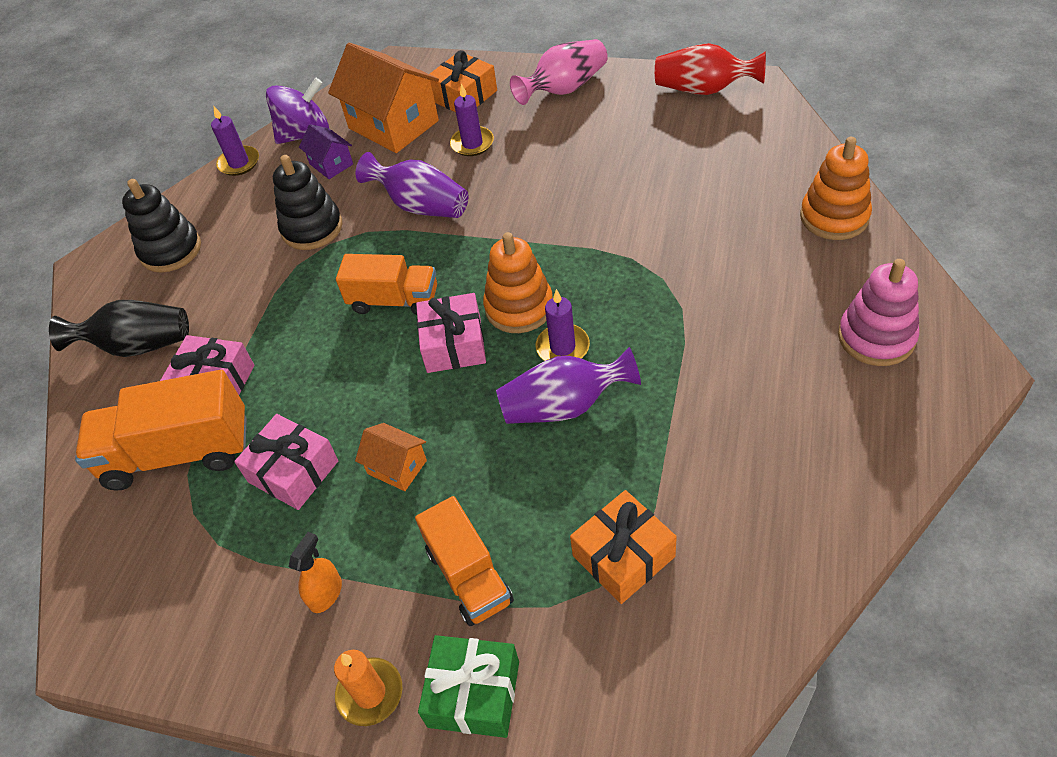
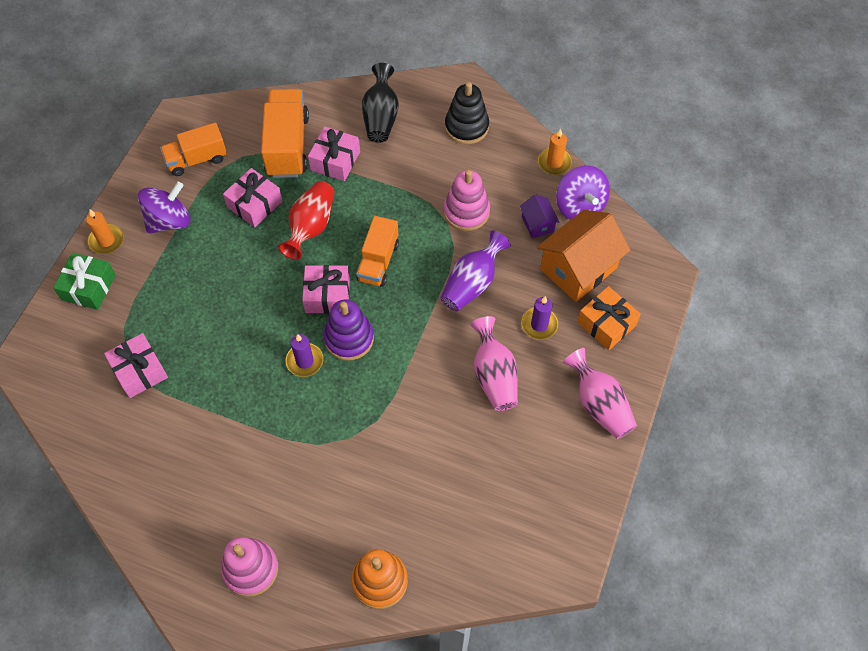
camera: 90 degrees right, 10 degrees up
(239, 163) = (554, 163): purple candle -> orange candle
(312, 228) = (466, 212): black stacking toy -> pink stacking toy
(326, 594) = (169, 221): orange spray bottle -> purple spinning top
(331, 164) = (537, 224): purple house -> purple house turned 75 degrees counterclockwise
(397, 467) = (240, 258): orange house -> none
(469, 576) = (155, 290): orange truck -> orange truck (197, 159)
(519, 307) = (349, 338): orange stacking toy -> purple stacking toy
(546, 168) = (494, 376): none -> pink vase
(564, 406) = (255, 355): purple vase -> none
(623, 556) = (139, 371): orange gift -> pink gift
(703, 89) = (572, 521): red vase -> red vase (311, 227)

